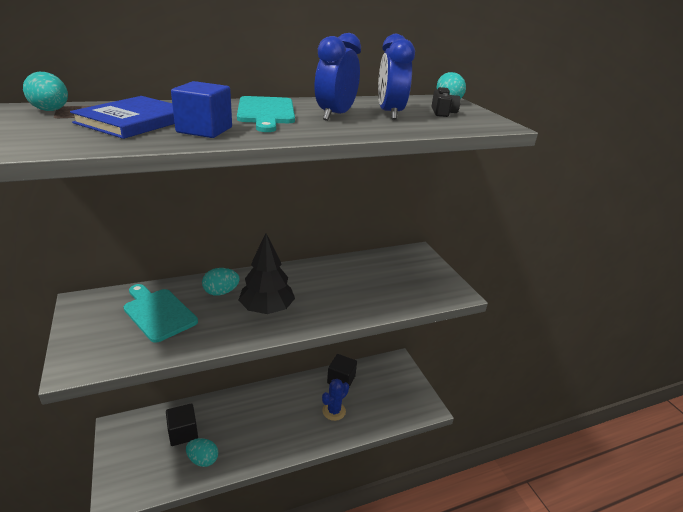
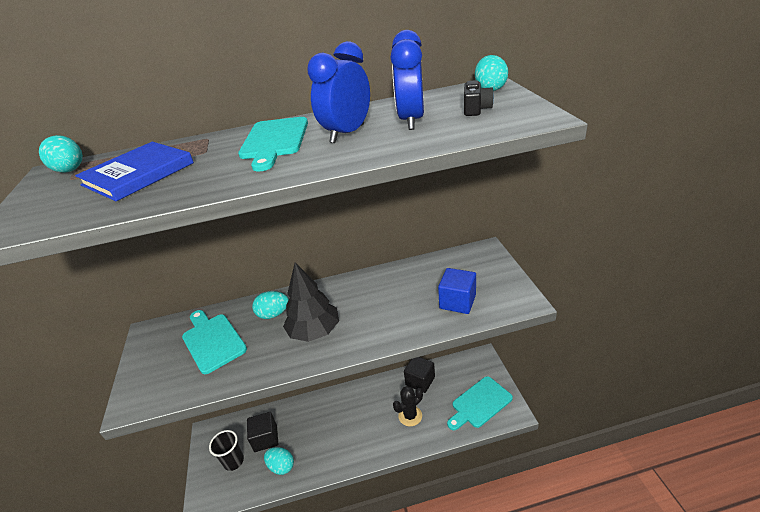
camera: 15 degrees right, 5 degrees up
(148, 455) = (234, 461): none -> black cup
(204, 130) = (199, 177): blue cube -> blue cube (457, 302)
(334, 411) = (410, 416): blue cactus -> black cactus
(399, 400) = (479, 403): none -> turquoise cutting board

